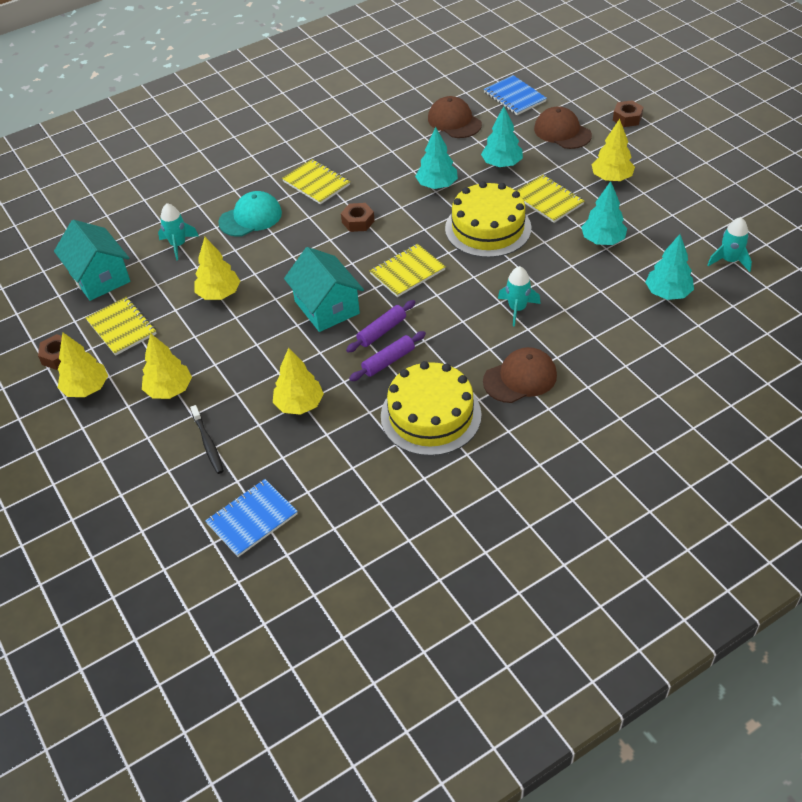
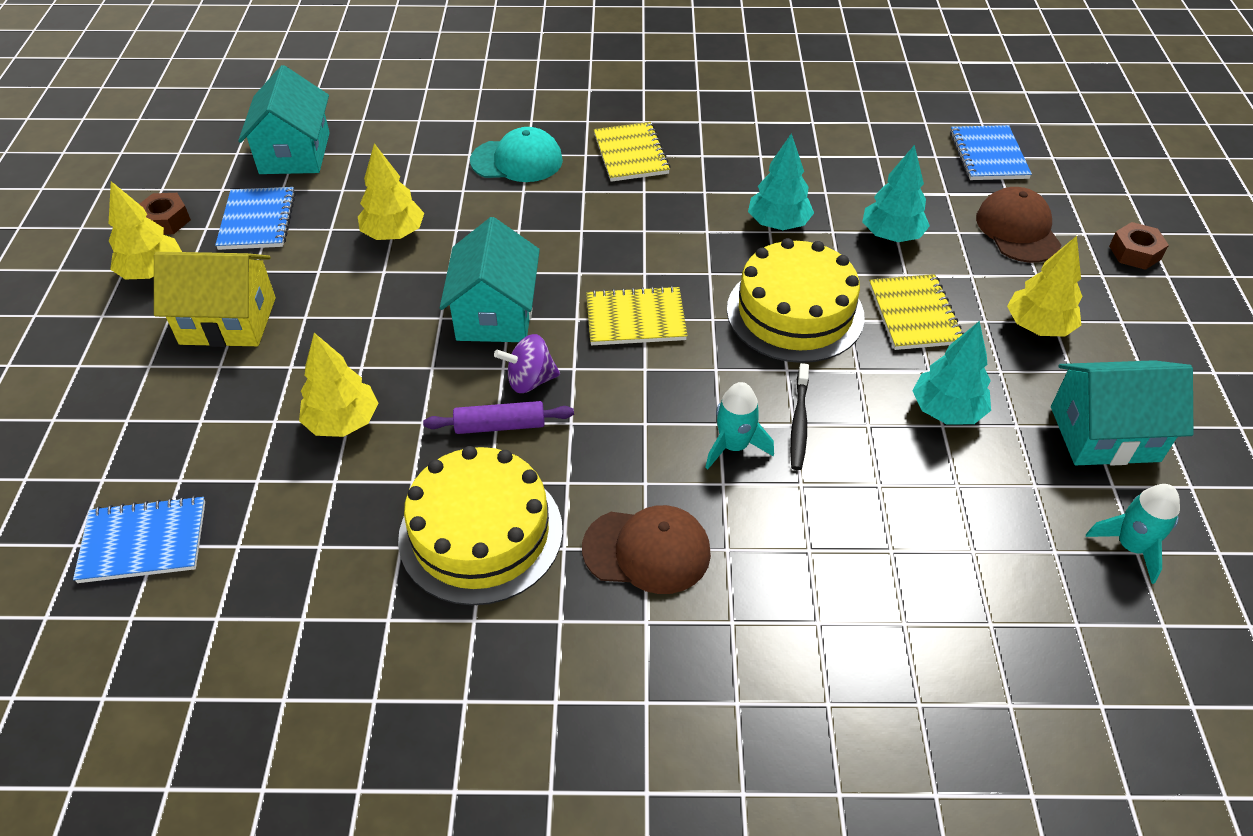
camera: 30 degrees right, 0 degrees up
(122, 327) = (257, 221): yellow notebook -> blue notebook
(169, 390) = (228, 321): yellow tree -> yellow house
(178, 245) = (409, 155): turquoise rocket -> none
(208, 443) = (198, 411): black toothbrush -> black toothbrush (799, 422)
(358, 222) = (635, 224): brown nut -> none
(381, 331) = (530, 380): purple rolling pin -> purple spinning top
(454, 121) = (876, 153): brown cap -> none
(667, 293) = (982, 544): turquoise tree -> none
(680, 215) = (1104, 434): none -> turquoise house

